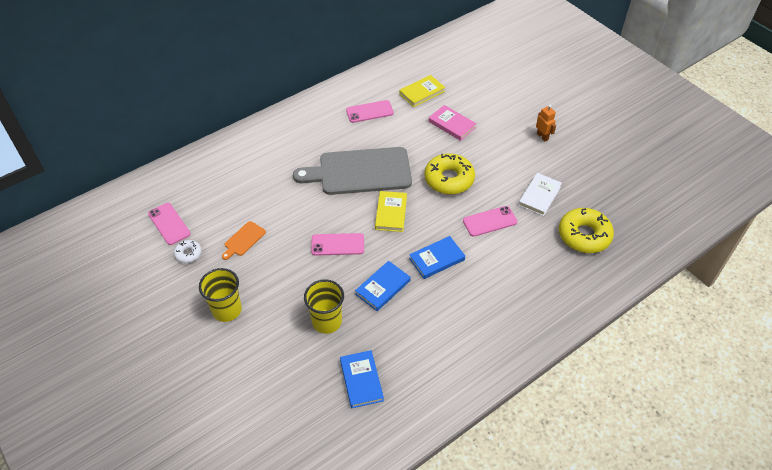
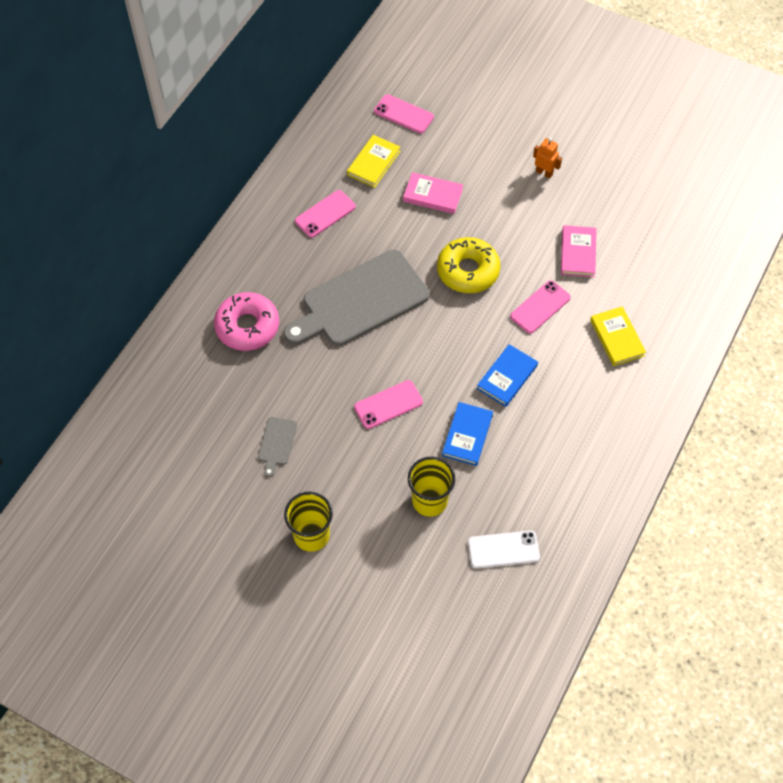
camera: 25 degrees left, 10 degrees up
(169, 224) = (174, 460): pink phone -> pink phone (403, 114)
(188, 254) = (223, 488): white donut -> none
(243, 240) = (277, 443): orange cutting board -> grey cutting board
(273, 160) = (247, 326): none -> pink donut
(361, 380) = (503, 549): blue book -> white phone
(391, 213) = (426, 340): yellow book -> yellow book (617, 338)
(539, 196) = (578, 253): white book -> pink book
(584, 235) = (647, 284): yellow donut -> none

